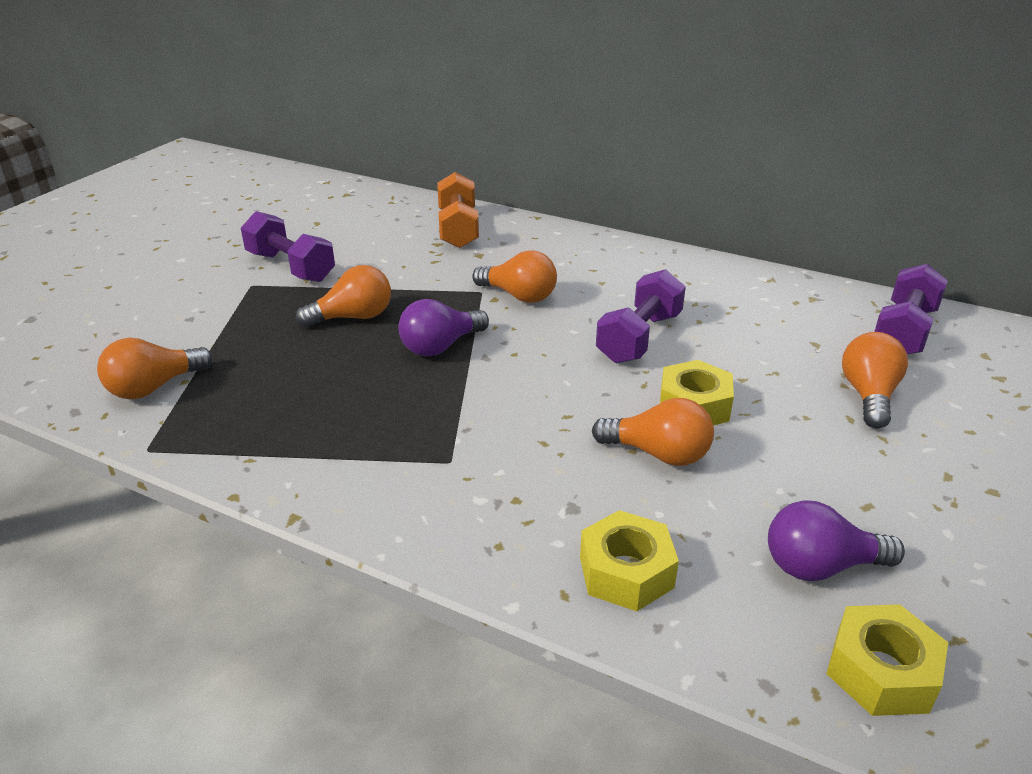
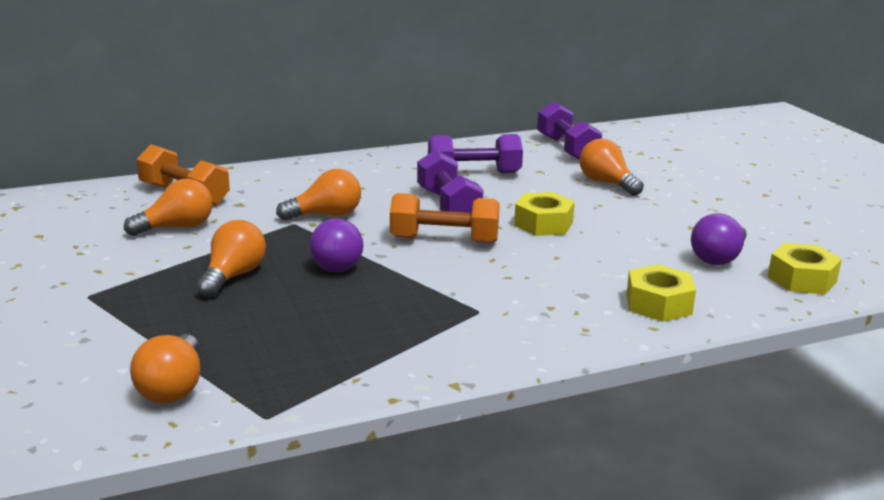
camera: 50 degrees left, 10 degrees down
(290, 267) = (94, 271): purple dumbbell -> purple dumbbell (474, 174)
(565, 371) = (444, 240): none -> orange dumbbell
(658, 454) = (571, 252): orange light bulb -> orange light bulb (177, 227)

